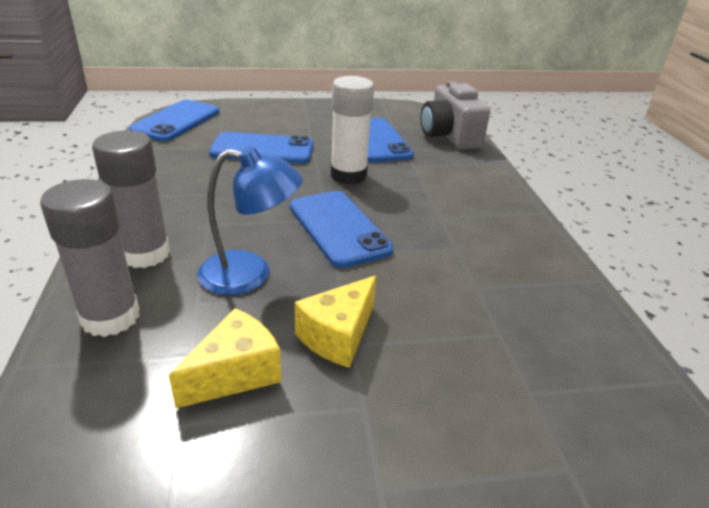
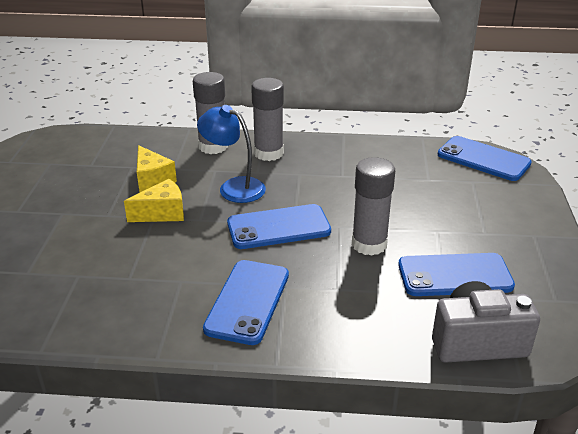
camera: 105 degrees right, 0 degrees up
(250, 274) = (234, 187): blue lamp -> blue lamp turned 105 degrees clockwise
(262, 149) = (424, 201): blue phone -> blue phone (248, 301)
(338, 336) = (162, 213): yellow cheese -> yellow cheese turned 105 degrees clockwise
(348, 175) = (369, 244): white glue stick -> grey glue stick

